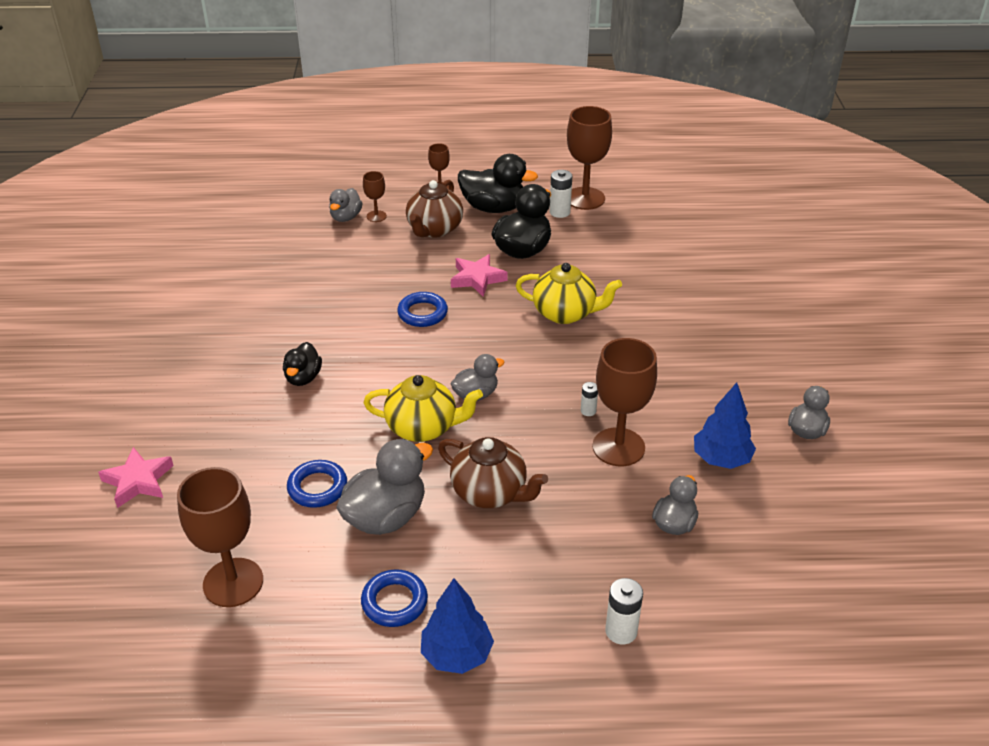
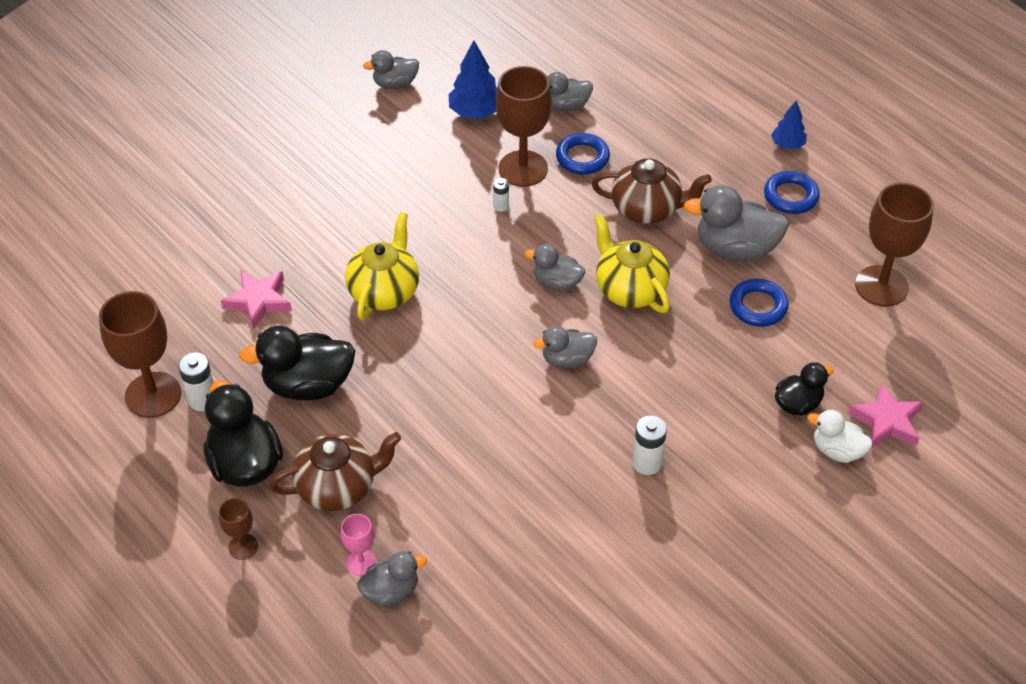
camera: 130 degrees left, 10 degrees up
(160, 437) = (837, 450): none -> white duck
(303, 378) = (665, 412): black duck -> black duck (798, 404)
(376, 216) = (361, 562): brown goblet -> pink goblet
(403, 360) = (567, 359): none -> grey duck
(422, 313) = (490, 393): blue ring -> blue ring (582, 157)
(456, 654) = (787, 145): blue tree -> blue tree, size x0.63
(477, 278) = (393, 389): pink star -> pink star (258, 301)
(490, 492) = (647, 209): brown teapot -> brown teapot turned 105 degrees clockwise
(565, 313) = (384, 291): yellow teapot -> yellow teapot turned 45 degrees clockwise
(621, 631) = (682, 87): white battery -> white battery (647, 463)

